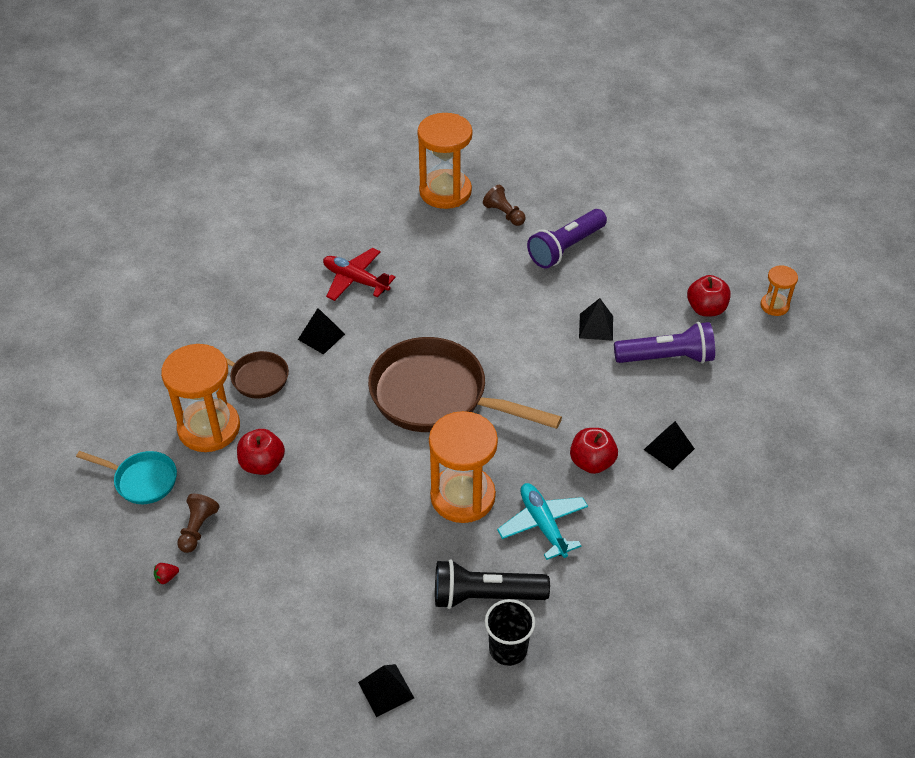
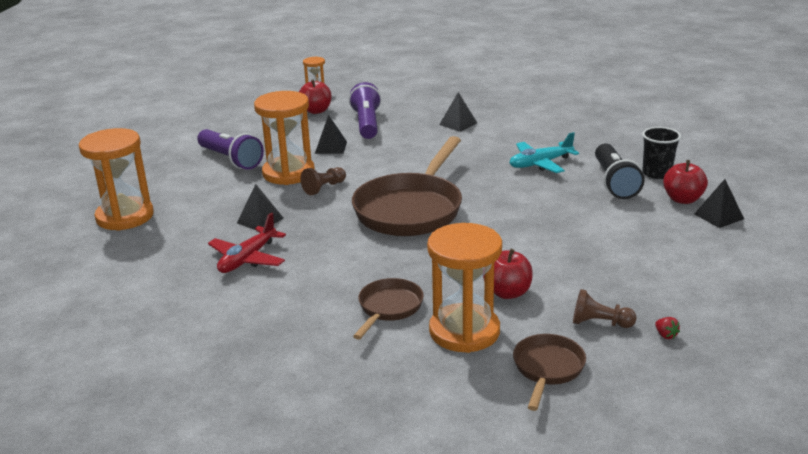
camera: 90 degrees left, 20 degrees down
(142, 480) = (547, 369): turquoise pan -> brown pan
(321, 336) = (330, 273): black pyramid -> black pyramid (260, 220)
(462, 496) = (521, 194): orange hourglass -> orange hourglass (288, 173)
(504, 214) = (173, 187): brown pawn -> brown pawn (324, 188)
(592, 462) = (475, 148): red apple -> red apple (682, 199)

